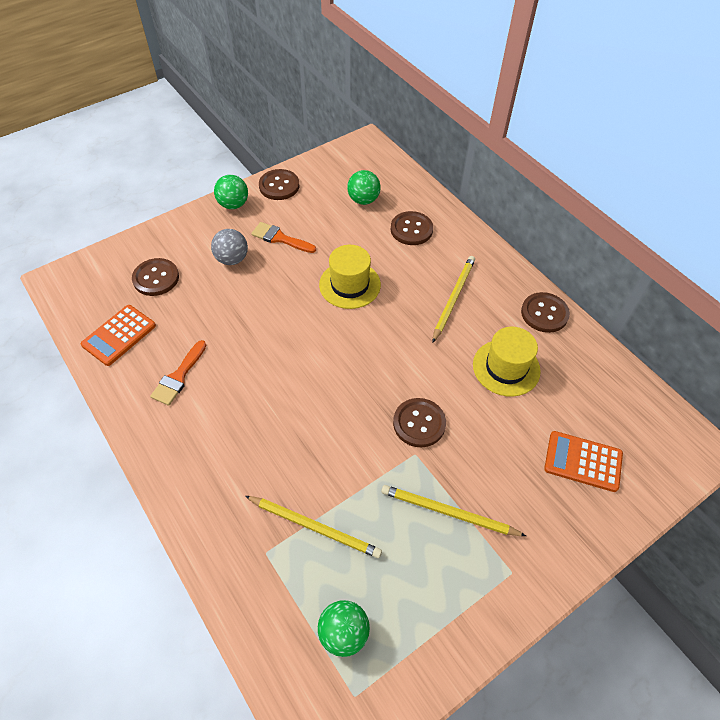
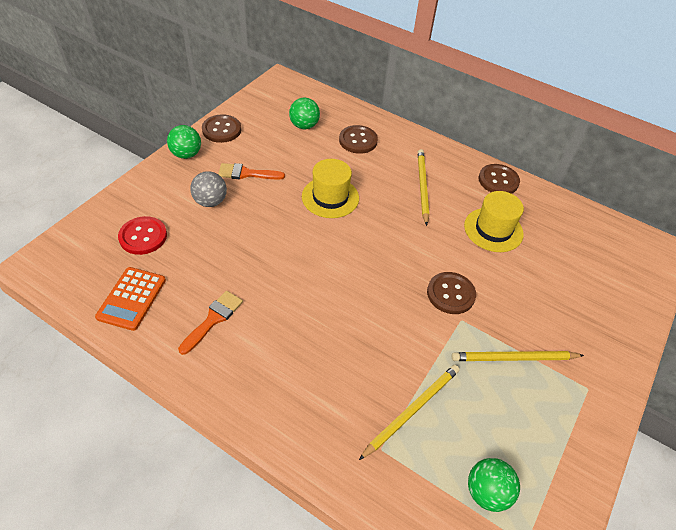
camera: 25 degrees left, 5 degrees down
(156, 278) = (143, 236): brown button -> red button
(178, 377) = (213, 319): orange brush -> orange brush turned 150 degrees counterclockwise
(315, 527) = (412, 410): yellow pencil -> yellow pencil turned 45 degrees counterclockwise
(583, 461) = (589, 284): orange calculator -> none

